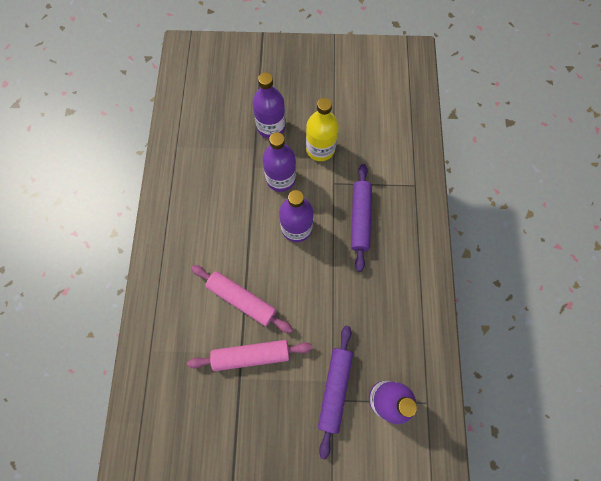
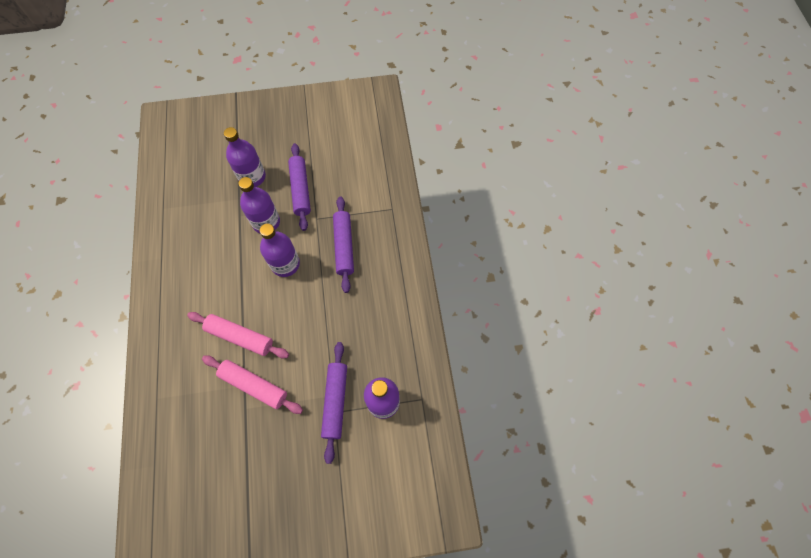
camera: 10 degrees left, 5 degrees down
(251, 355) = (254, 385): pink rolling pin -> pink rolling pin turned 45 degrees clockwise
(320, 149) = (300, 190): yellow bottle -> purple rolling pin

